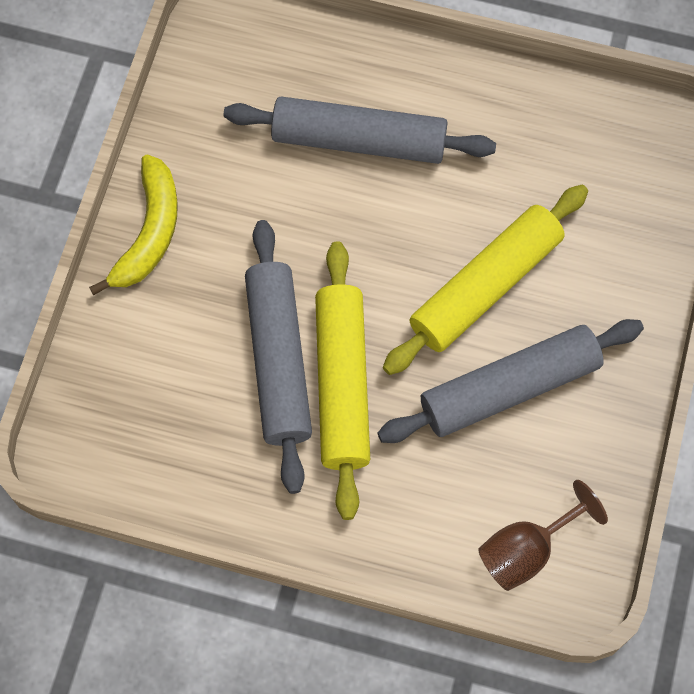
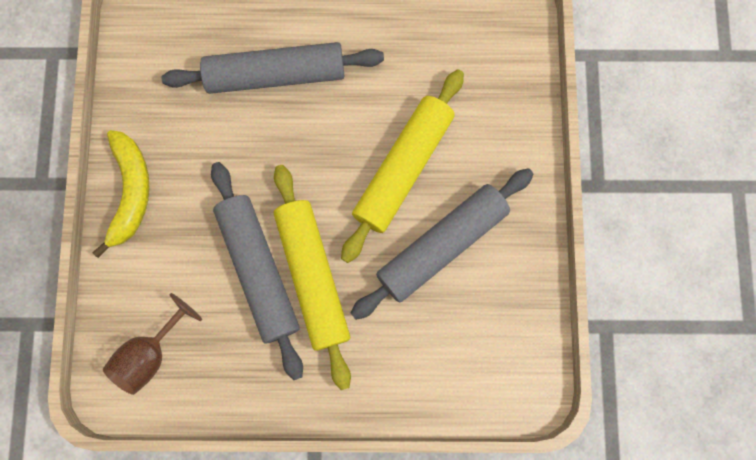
camera: 15 degrees left, 10 degrees up
(526, 550) = (486, 371): brown goblet -> brown goblet (151, 353)

